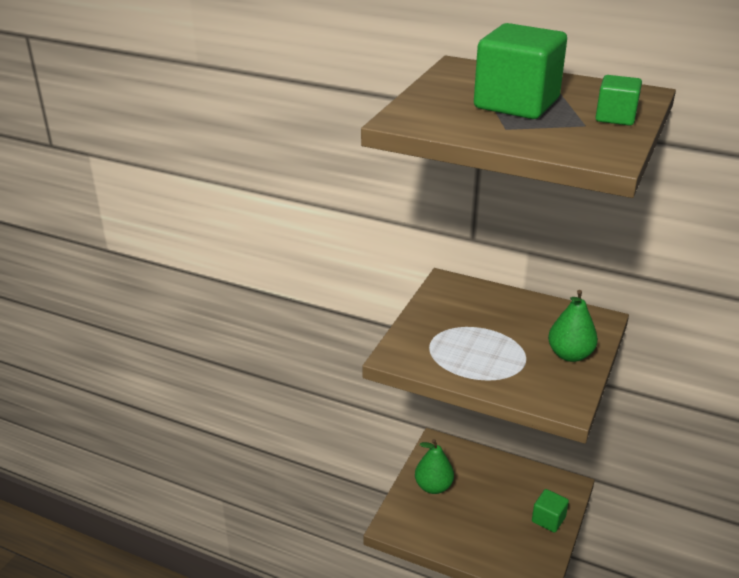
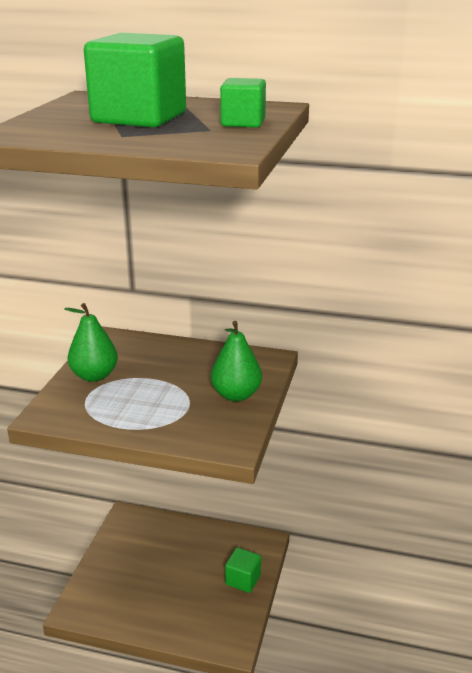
camera: 10 degrees left, 5 degrees down
(433, 486) = (121, 561): green pear -> green pear (94, 376)

